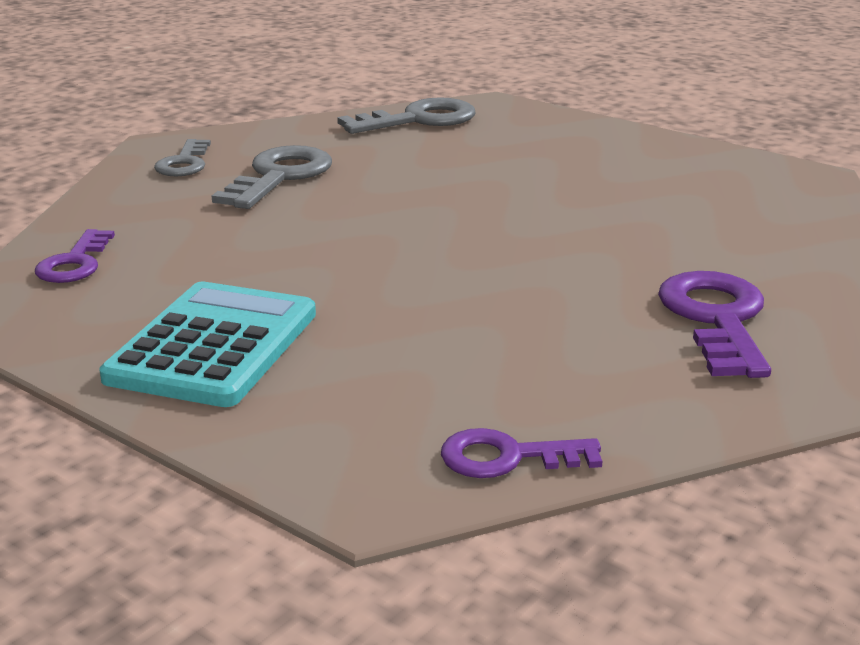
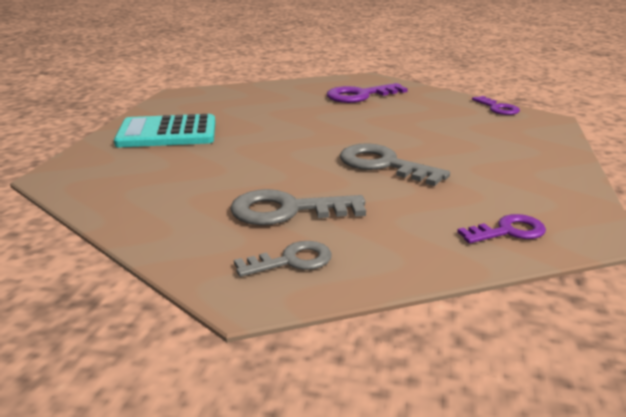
camera: 115 degrees left, 0 degrees up
(213, 346) = (518, 164): turquoise calculator -> turquoise calculator (167, 133)
(419, 120) = (114, 192): grey key -> grey key (383, 165)

